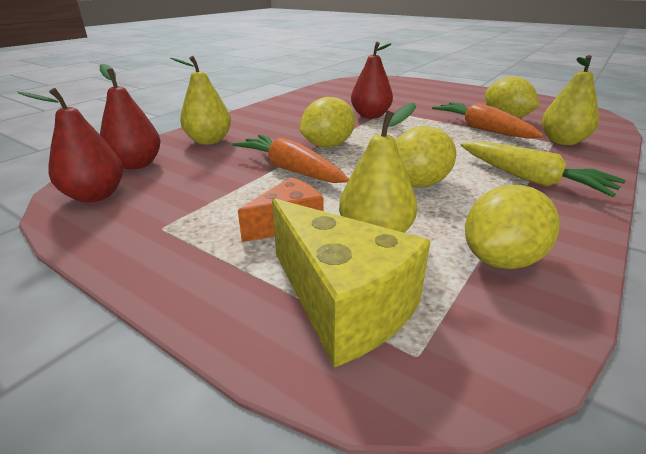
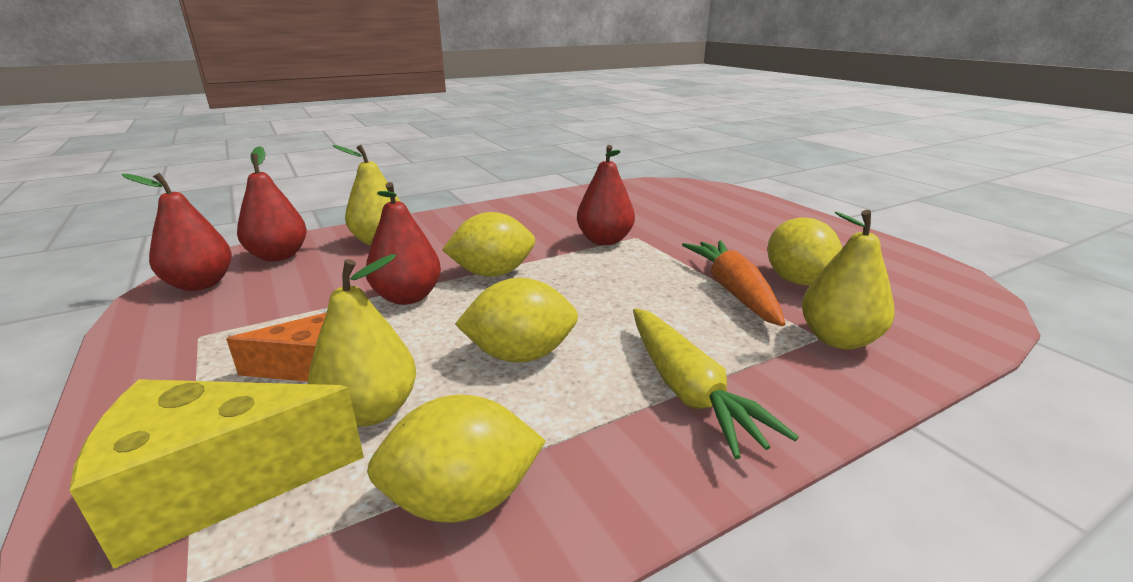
camera: 25 degrees right, 5 degrees down
(291, 170) = (407, 297): orange carrot -> red pear
(343, 303) = (216, 487): yellow cheese -> yellow cheese turned 90 degrees clockwise

